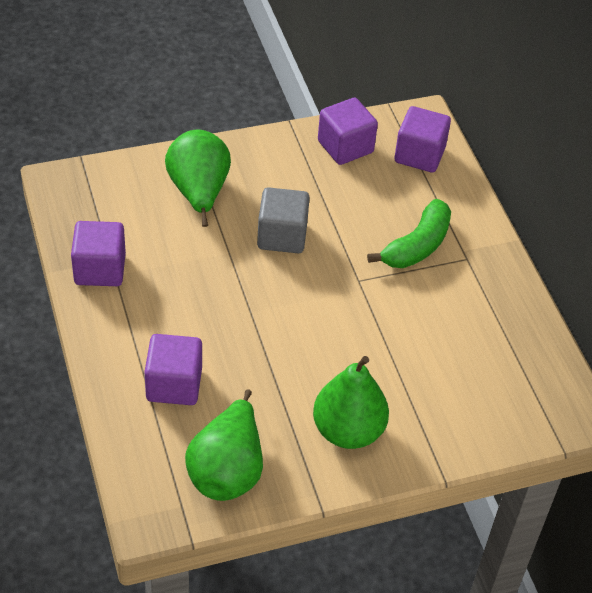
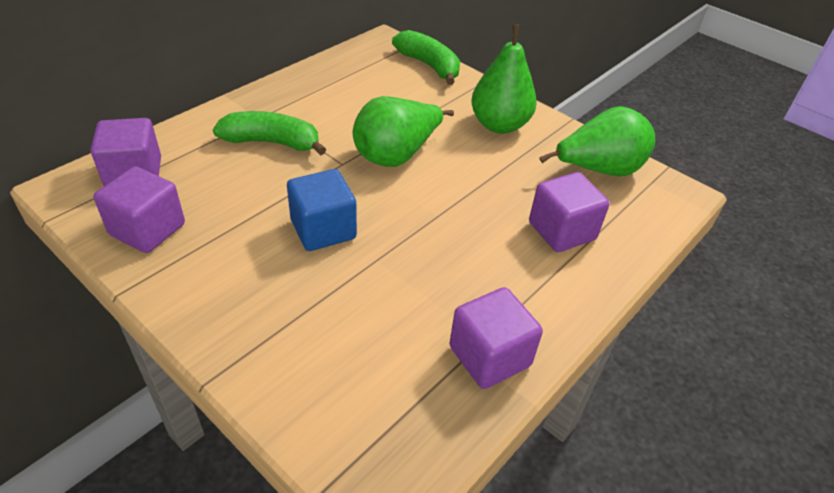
camera: 120 degrees left, 5 degrees down
(199, 192) = (303, 324): green pear -> green pear (396, 155)
(282, 236) = (323, 229): grey cube -> blue cube
(498, 431) = (429, 66): none -> green banana

